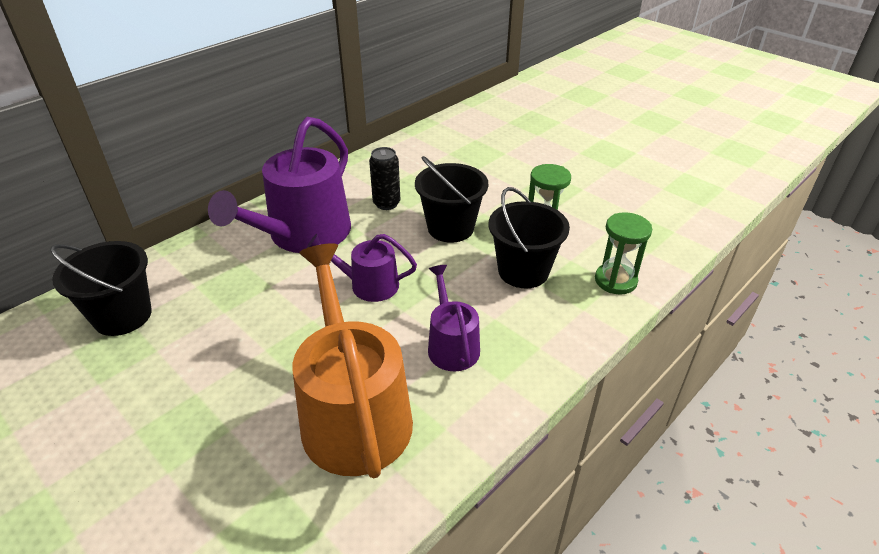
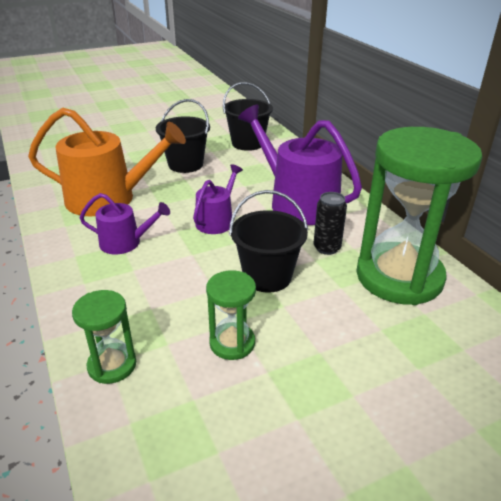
camera: 110 degrees right, 5 degrees down
(410, 165) = (399, 277): none -> green hourglass
(523, 271) = (174, 303): black bucket -> black bucket (185, 164)

